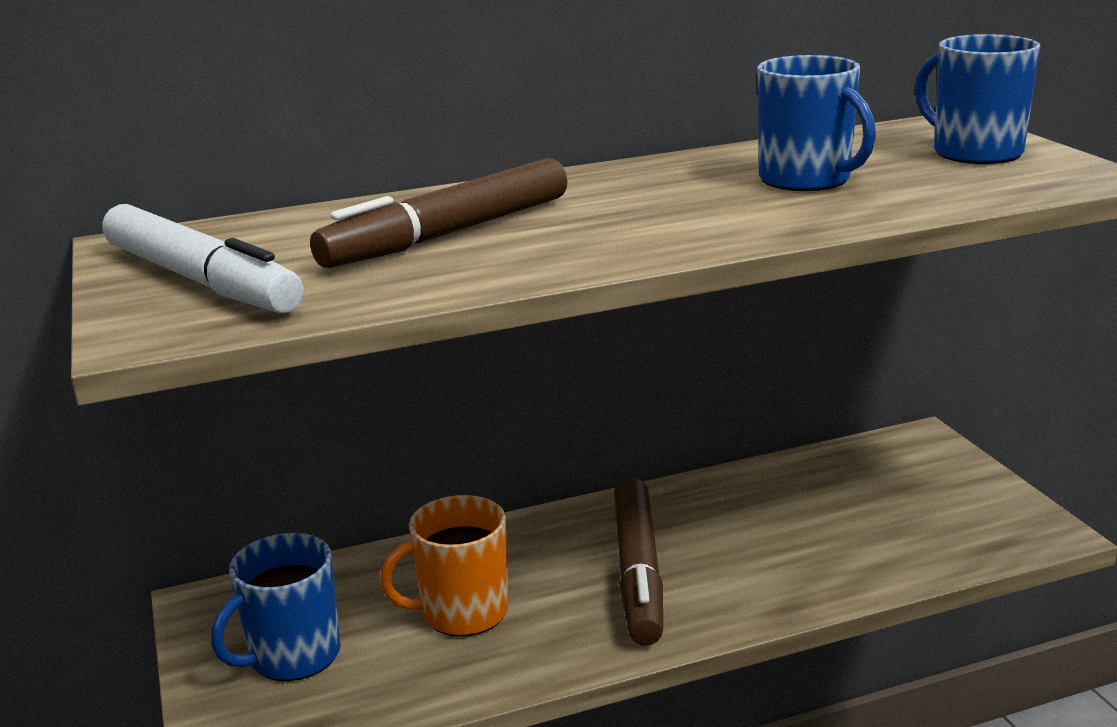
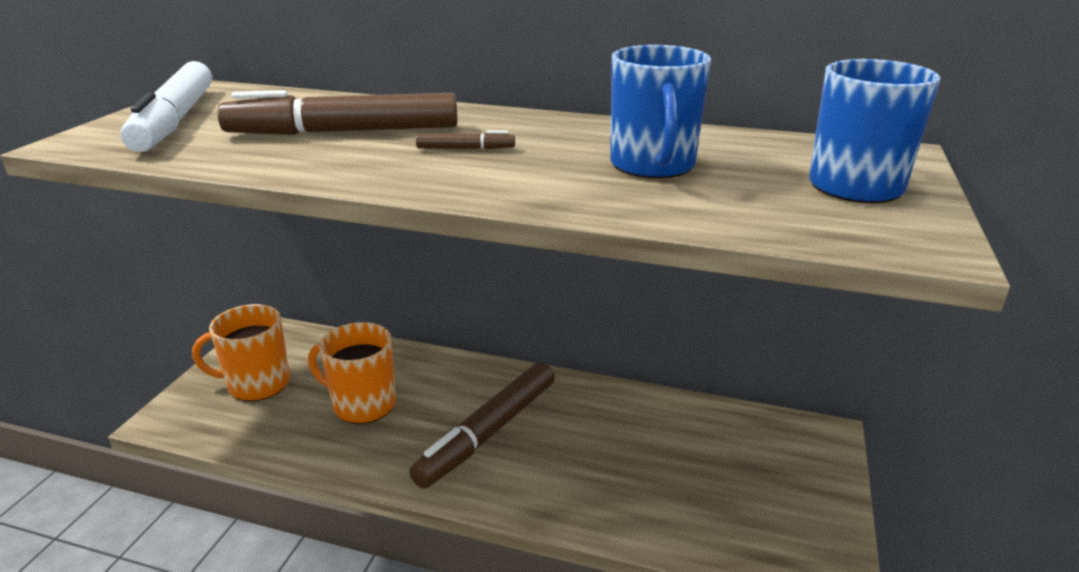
camera: 35 degrees right, 5 degrees up
(293, 656) = (257, 384): blue mug -> orange mug
(615, 212) = (465, 148): none -> brown marker

